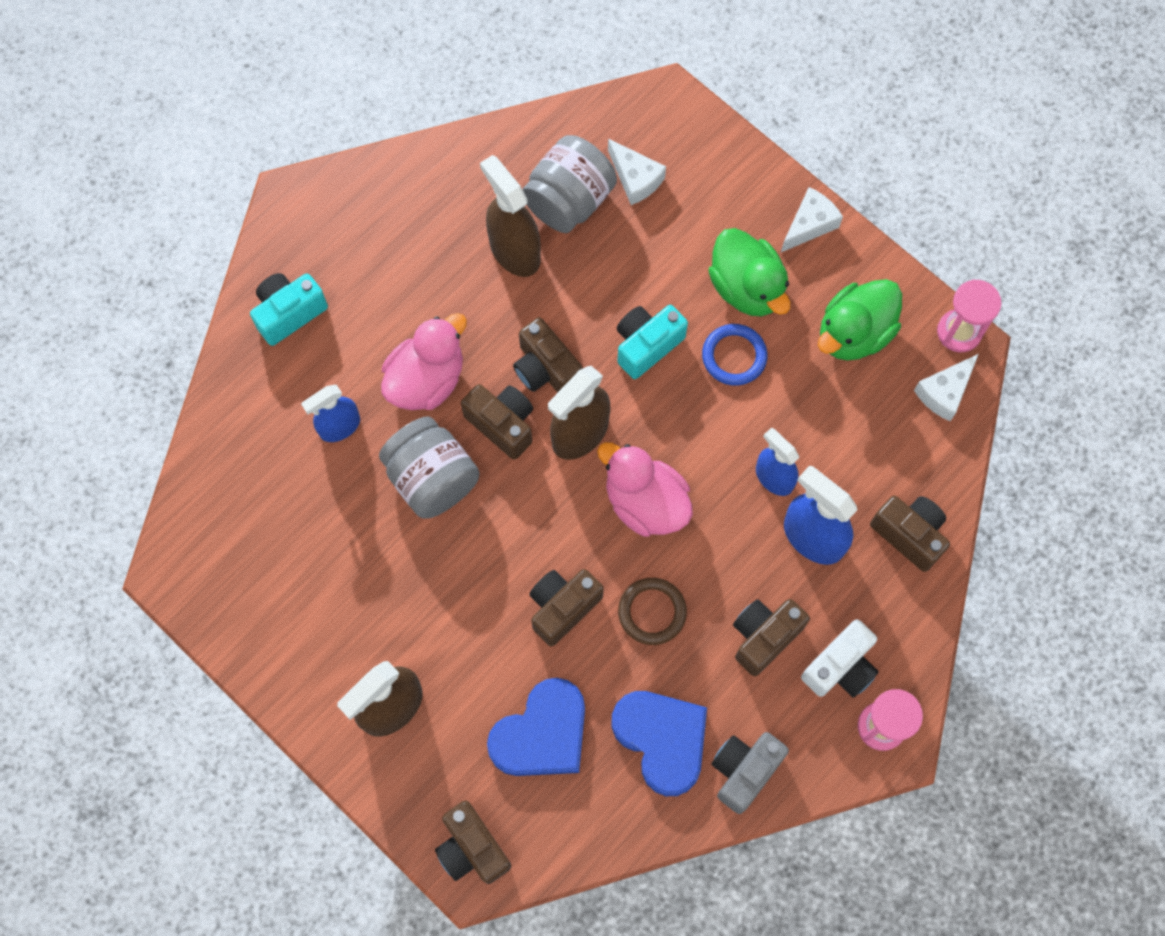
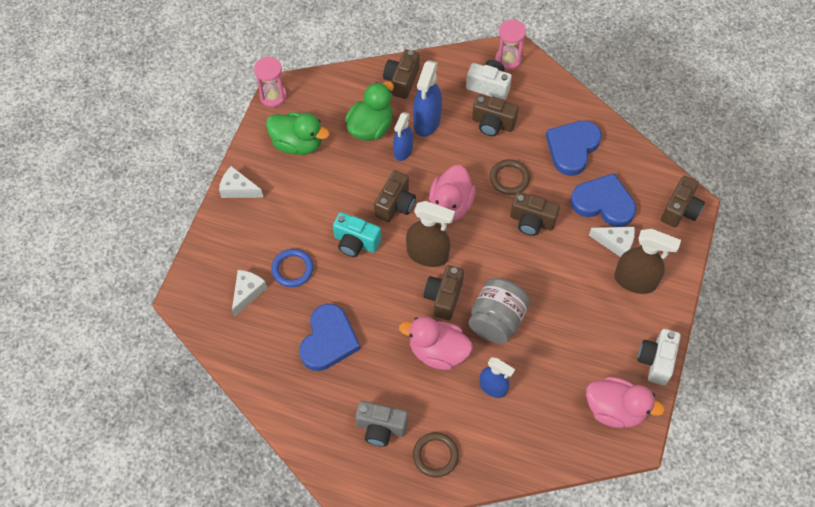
camera: 115 degrees left, 10 degrees down
(223, 569) = (615, 410): none -> pink duck
(259, 665) = (656, 361): none -> white camera
(289, 313) = (435, 455): turquoise camera -> brown ring
(514, 251) = (328, 340): brown spray bottle -> blue heart
(546, 369) = (397, 289): brown camera -> brown camera (395, 205)
(569, 200) = (279, 324): grey jar -> none
(734, 356) = (340, 196): blue ring -> blue ring (292, 269)
(744, 771) = (565, 107): grey camera -> grey camera (381, 428)
(747, 288) = (294, 205): green duck -> green duck (371, 127)
(944, 392) = (313, 91): white cheese -> white cheese (615, 243)

